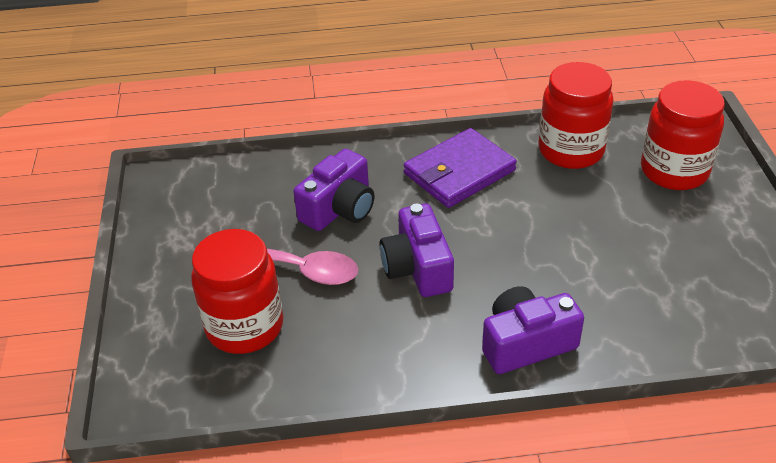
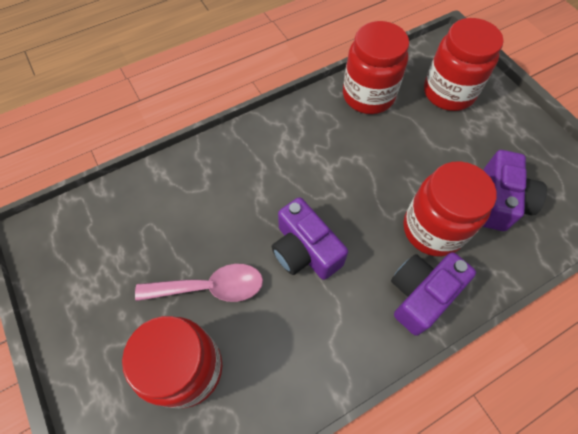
camera: 25 degrees left, 20 degrees up
(339, 209) = (214, 211): purple camera -> purple camera (500, 201)
(459, 172) = (294, 142): purple wallet -> none
(575, 291) = (433, 229): none -> red jar

